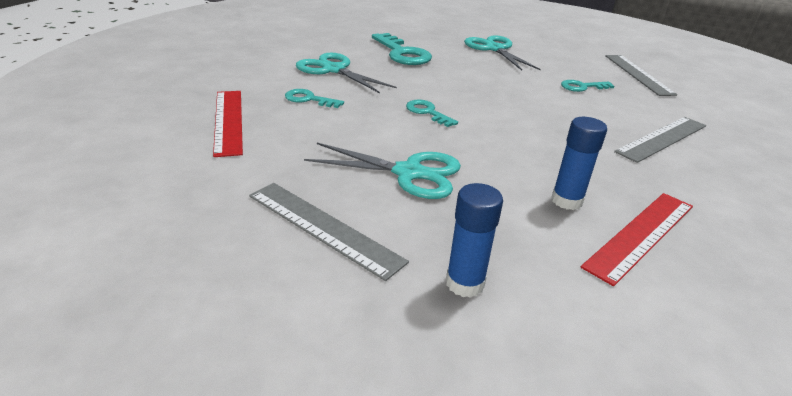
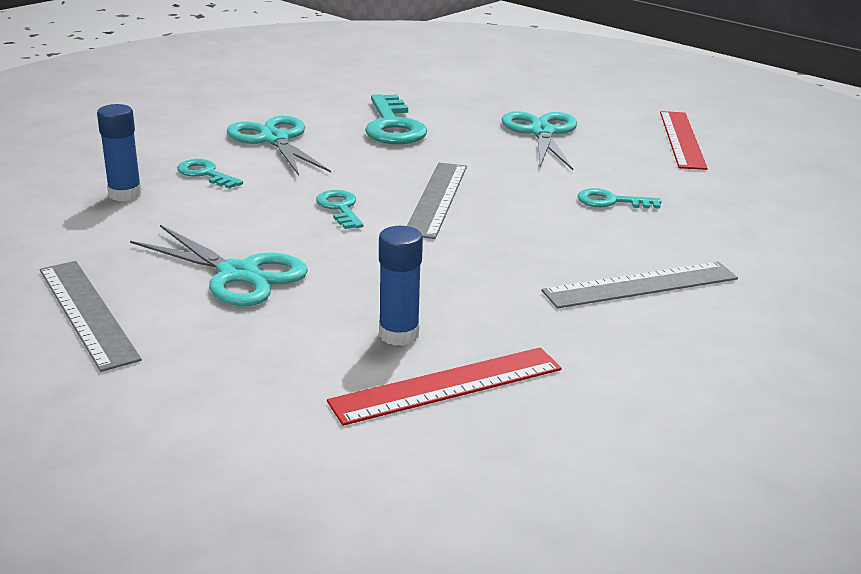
camera: 20 degrees right, 5 degrees down
(228, 121) = (88, 188): red ruler -> red ruler (681, 139)
(465, 283) = (180, 390): blue glue stick -> blue glue stick (125, 194)
(638, 74) = (733, 193): grey ruler -> grey ruler (437, 199)

